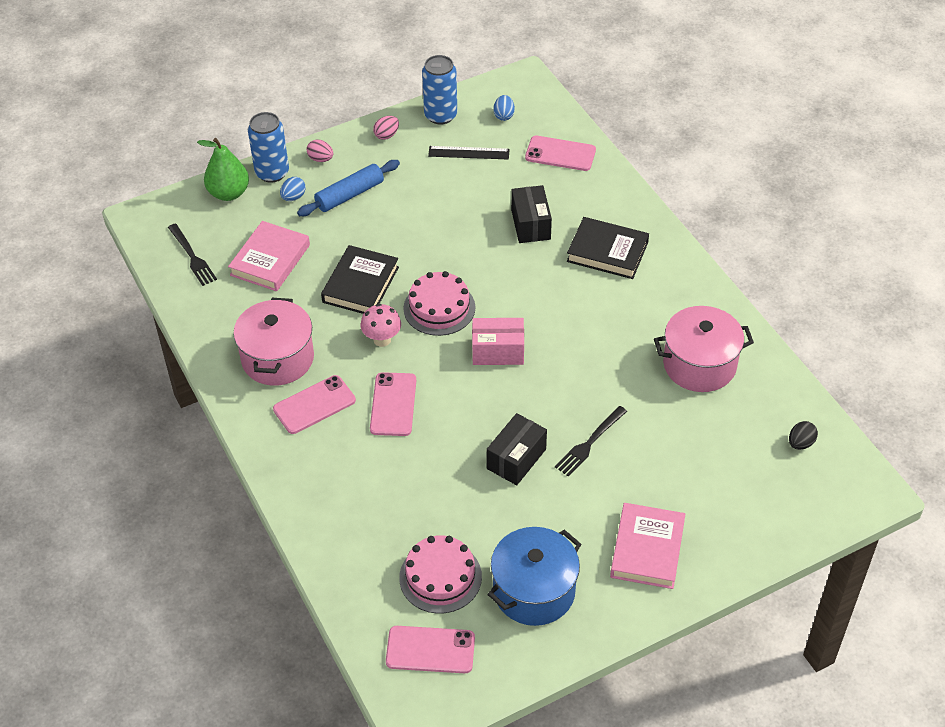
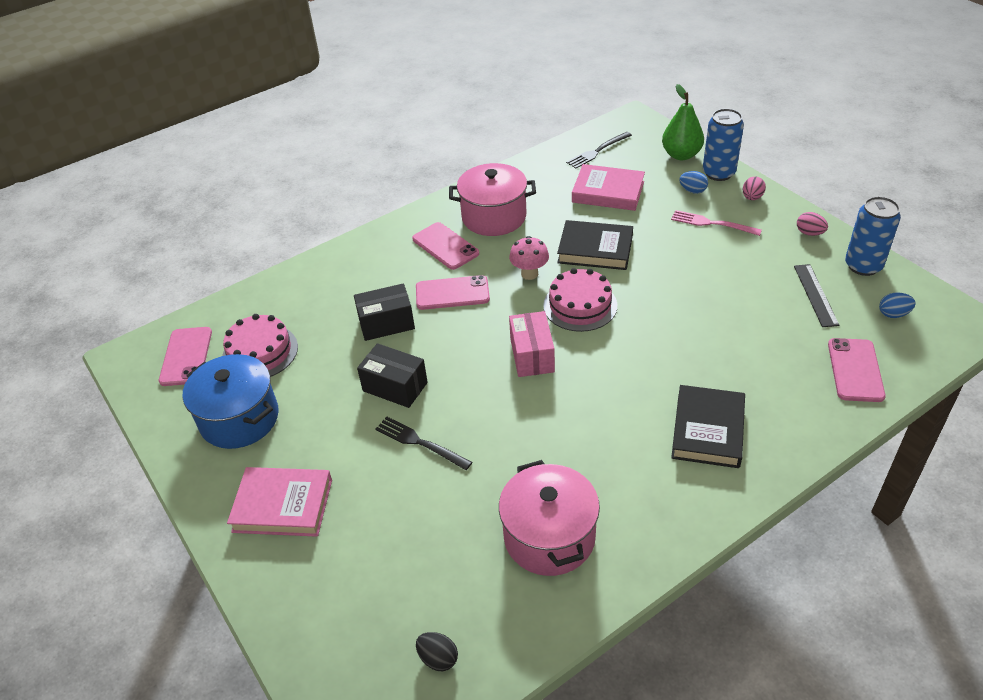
camera: 85 degrees right, 5 degrees down
(350, 195) = (711, 223): blue rolling pin -> pink fork
(530, 224) = (725, 358): black box -> black box (386, 323)

